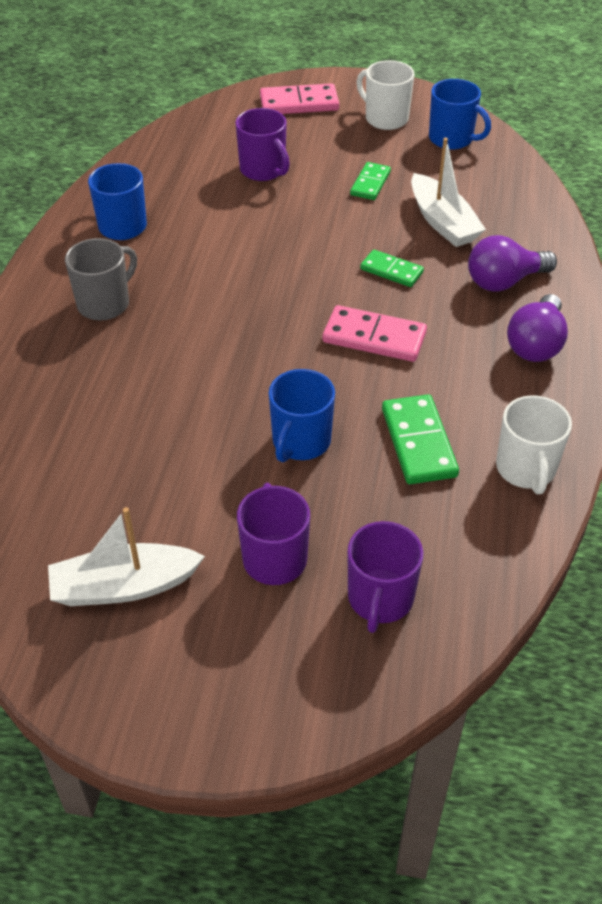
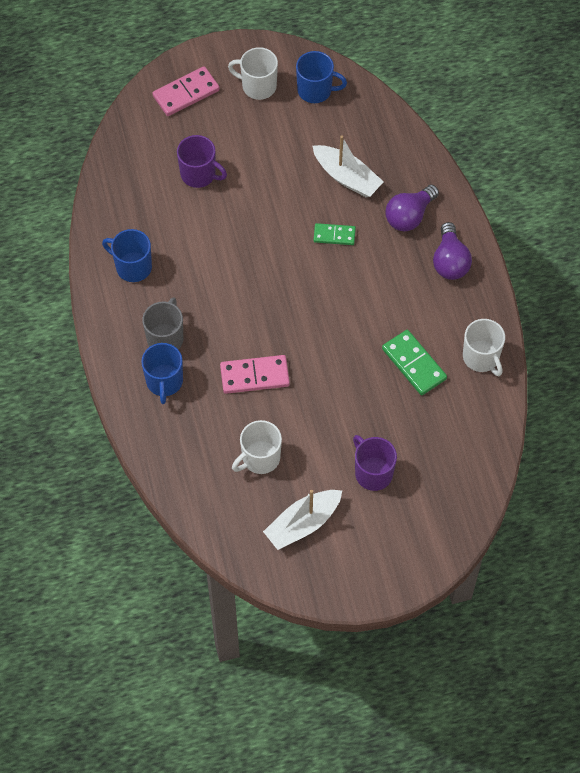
camera: 25 degrees left, 15 degrees up
(123, 477) = (260, 458): none -> white mug
(300, 442) = (347, 392): blue mug -> blue mug (164, 382)
(370, 183) = (280, 159): green domino -> none
(374, 337) = (350, 296): pink domino -> pink domino (254, 376)
(380, 599) = (440, 473): purple mug -> none

